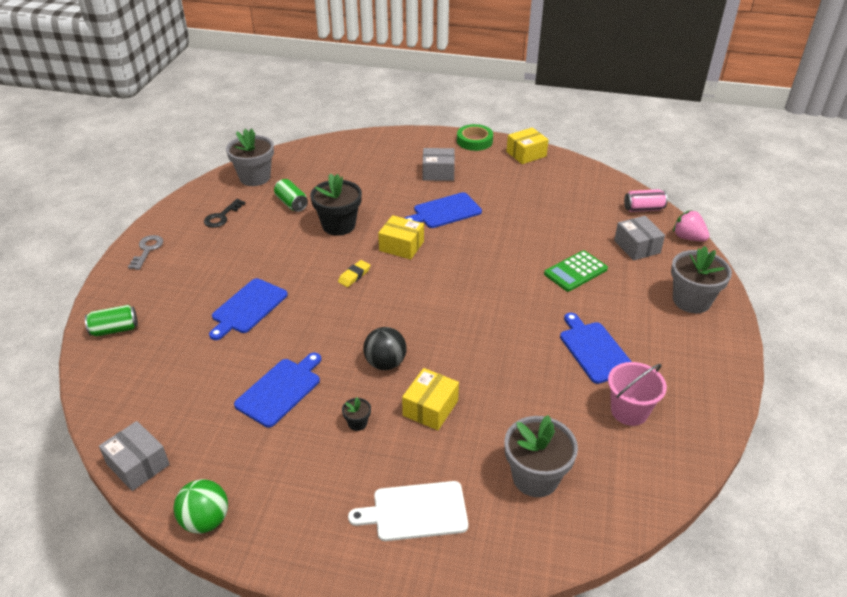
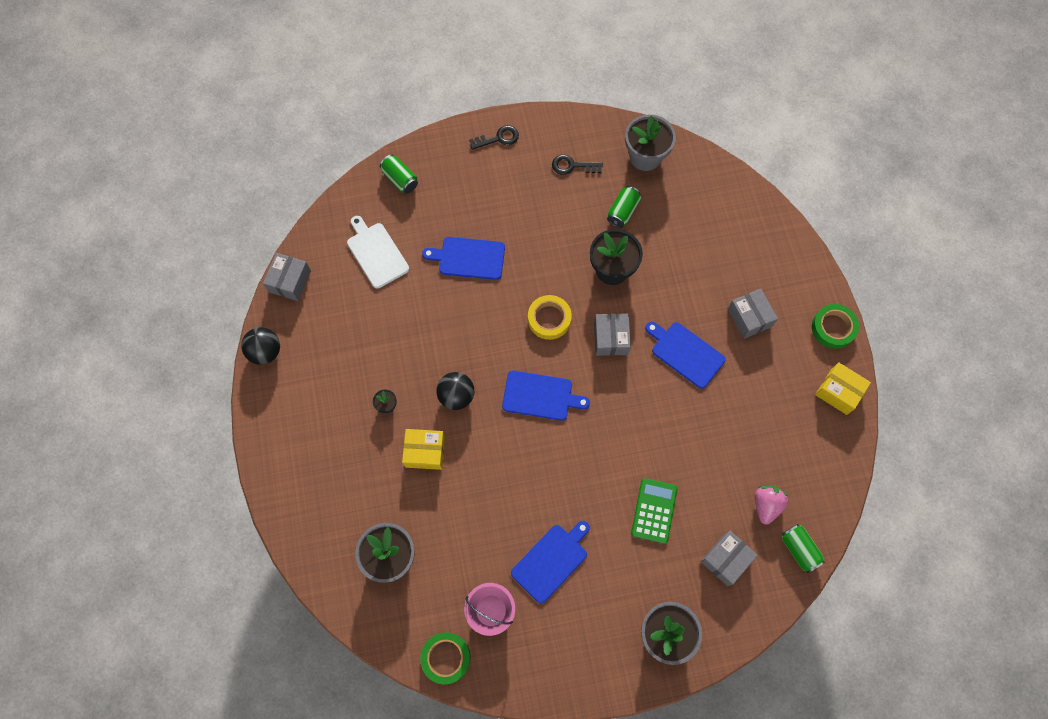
camera: 65 degrees right, 30 degrees up
(147, 250) = (498, 138): grey key -> black key
(205, 520) = (265, 352): green ball -> black ball
(280, 390) = (394, 333): blue cutting board -> blue cutting board (540, 396)
(354, 276) = (549, 319): yellow eraser -> yellow tape
(401, 246) = (610, 338): yellow box -> grey box
(415, 511) = (326, 483): white cutting board -> white cutting board (376, 253)
(575, 271) = (654, 510): green calculator -> green calculator turned 75 degrees clockwise
(643, 209) = (799, 549): pink can -> green can
(670, 465) = (446, 658): none -> green tape
(688, 238) = (770, 609): pink strawberry -> pink strawberry (766, 505)

